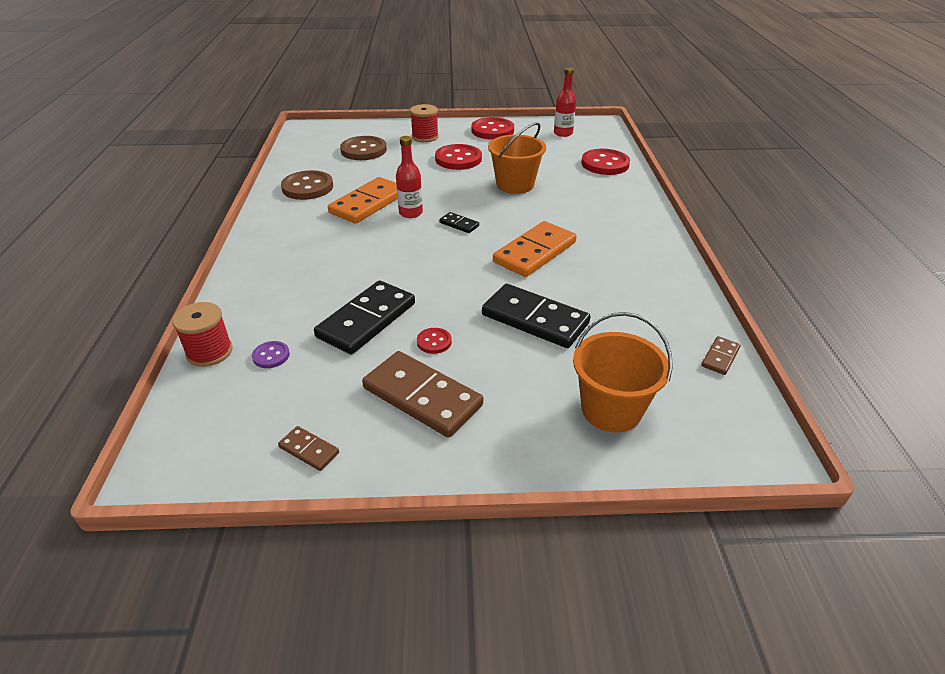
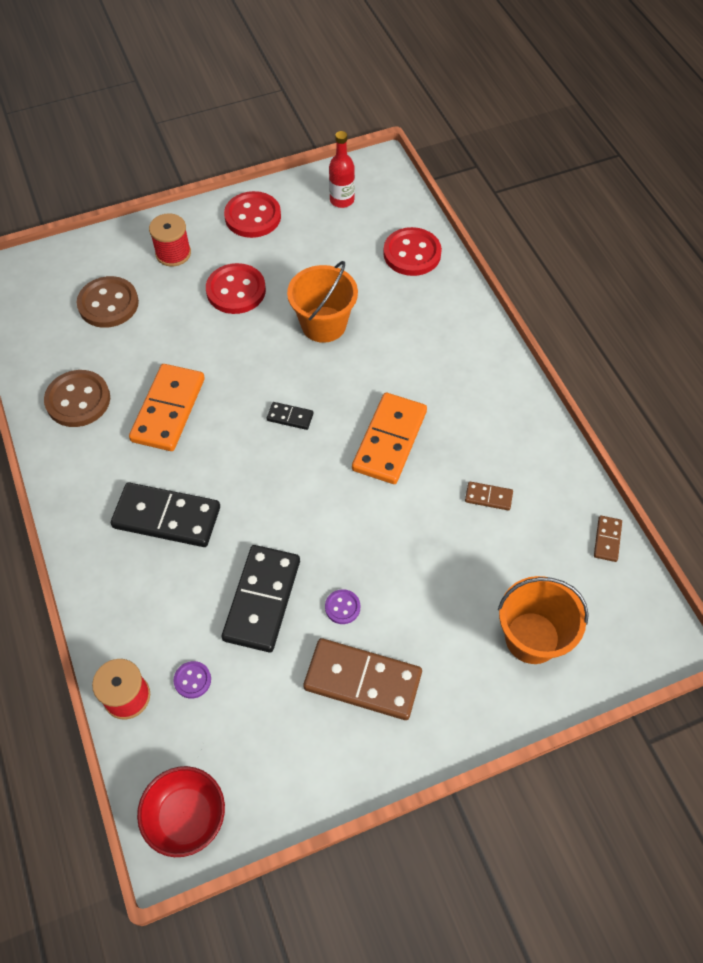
camera: 20 degrees left, 20 degrees up
(191, 450) = (186, 816): none -> red bowl
(309, 450) = (292, 777): brown domino -> brown domino (488, 497)
(410, 213) = (226, 413): red bottle -> none
(434, 342) = (342, 607): red button -> purple button
(535, 319) = (426, 543): black domino -> black domino (167, 517)

